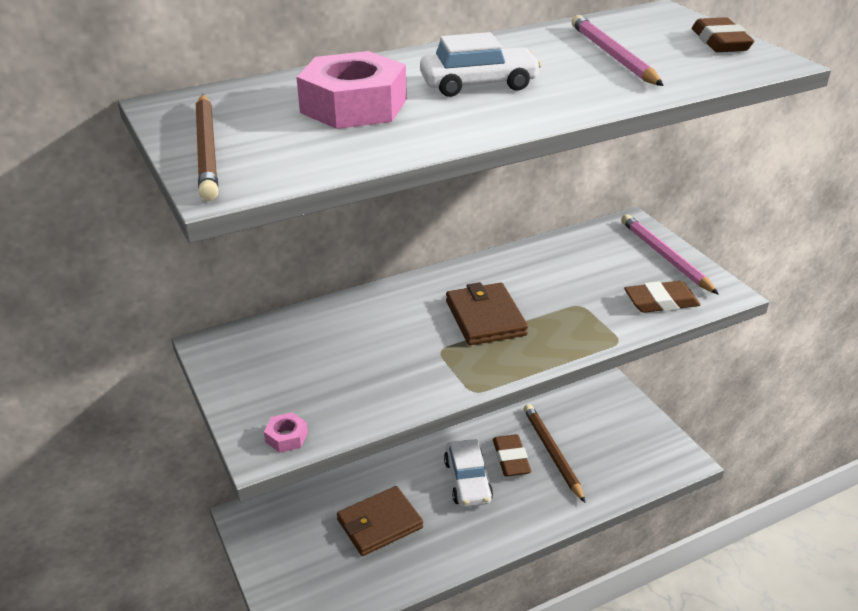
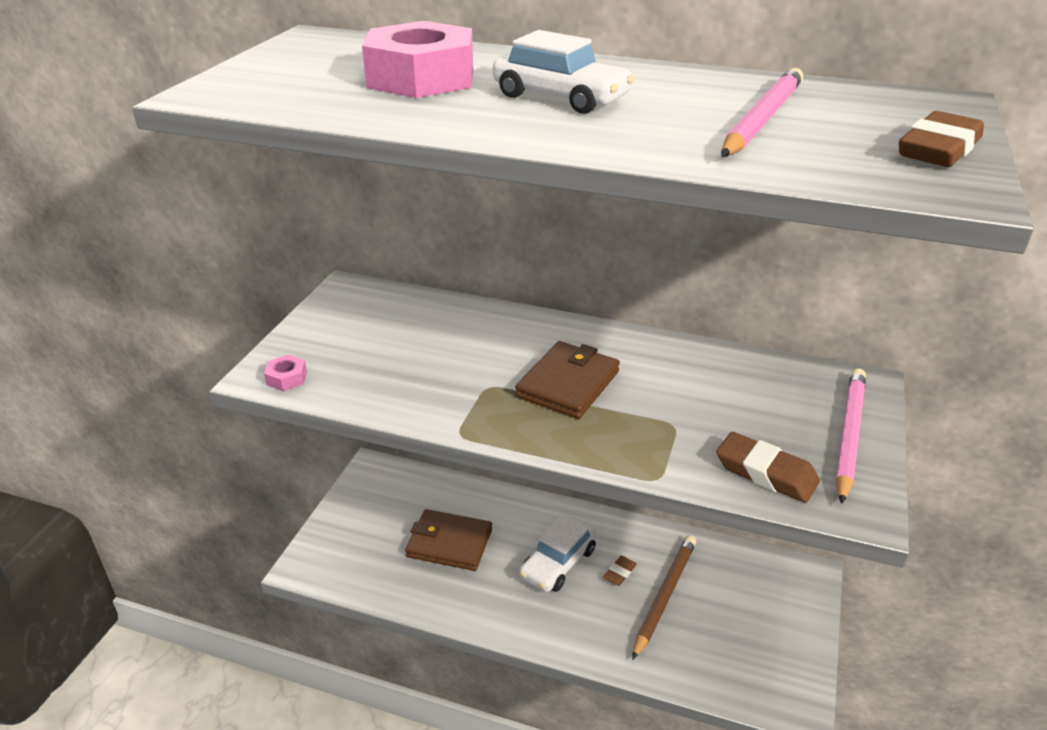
camera: 45 degrees right, 0 degrees up
(207, 150) = (257, 70): brown pencil -> none
(511, 459) = (619, 573): brown eraser -> brown eraser, size x0.57

